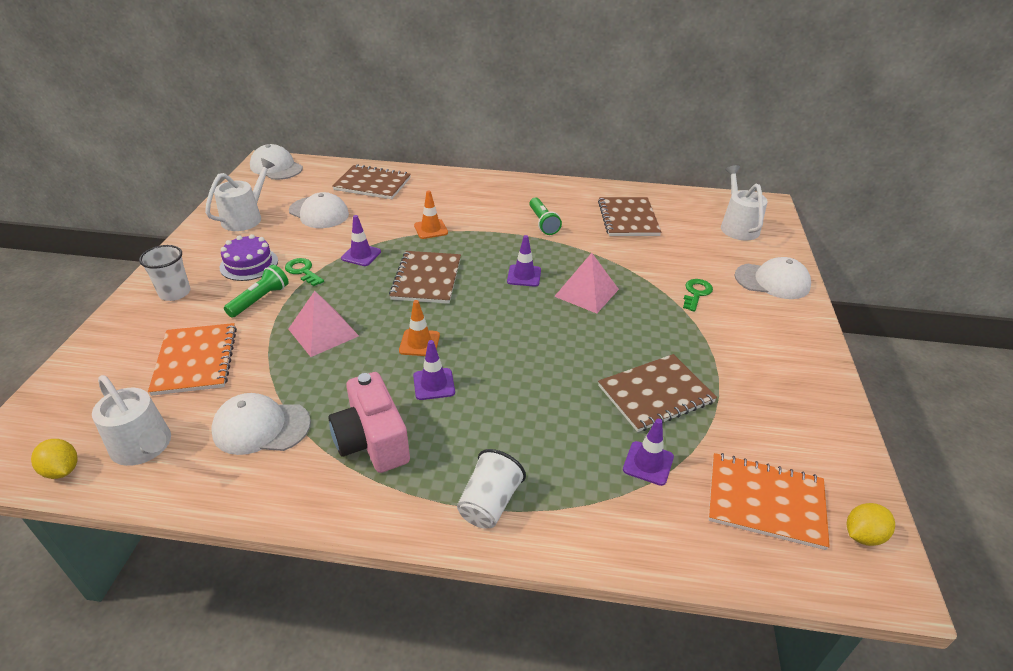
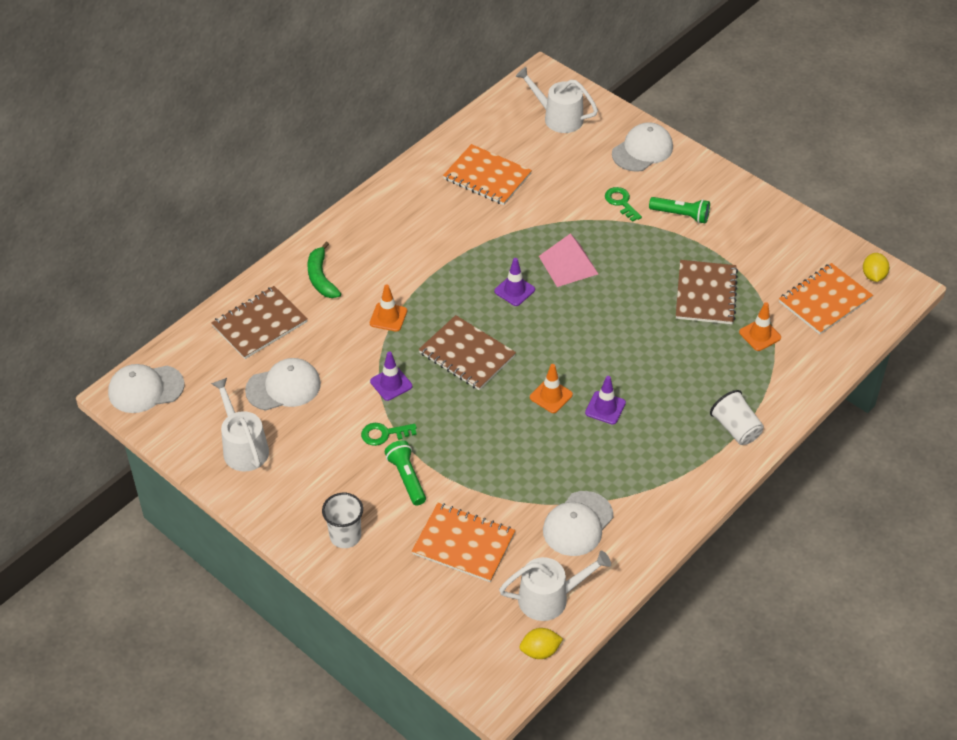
camera: 55 degrees left, 10 degrees up
(249, 264) = (338, 469): purple cake -> none
(323, 332) = (489, 450): pink pyramid -> none
(372, 441) = (638, 466): pink camera -> none
(441, 190) = (321, 278): none -> green banana
(543, 223) = (445, 236): green flashlight -> green flashlight (681, 215)
(628, 218) = (487, 176): brown notebook -> orange notebook
(648, 463) = (760, 335): purple traffic cone -> orange traffic cone

